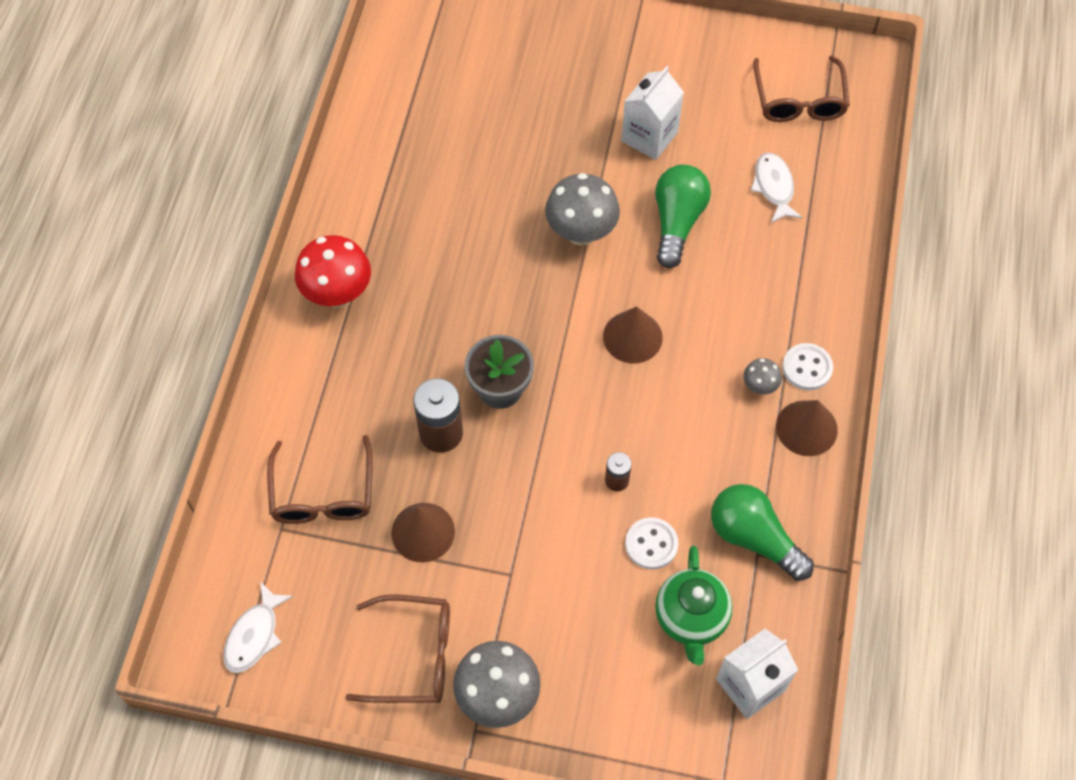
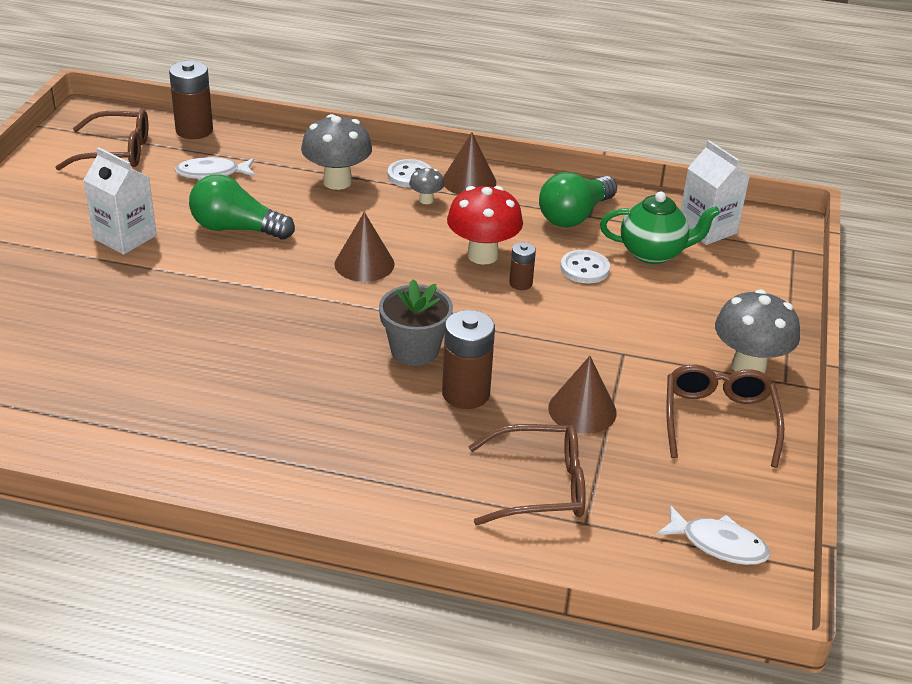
camera: 90 degrees left, 25 degrees down
(338, 294) = (271, 472): red mushroom -> red mushroom (482, 255)
(581, 232) = (232, 287): grey mushroom -> grey mushroom (337, 182)
(857, 158) = (194, 130): none -> brown battery

